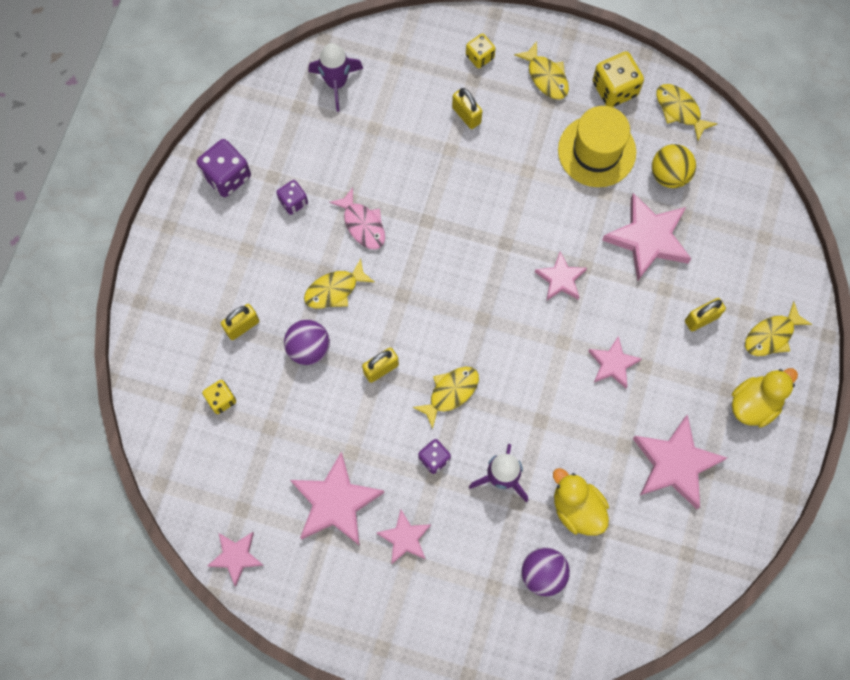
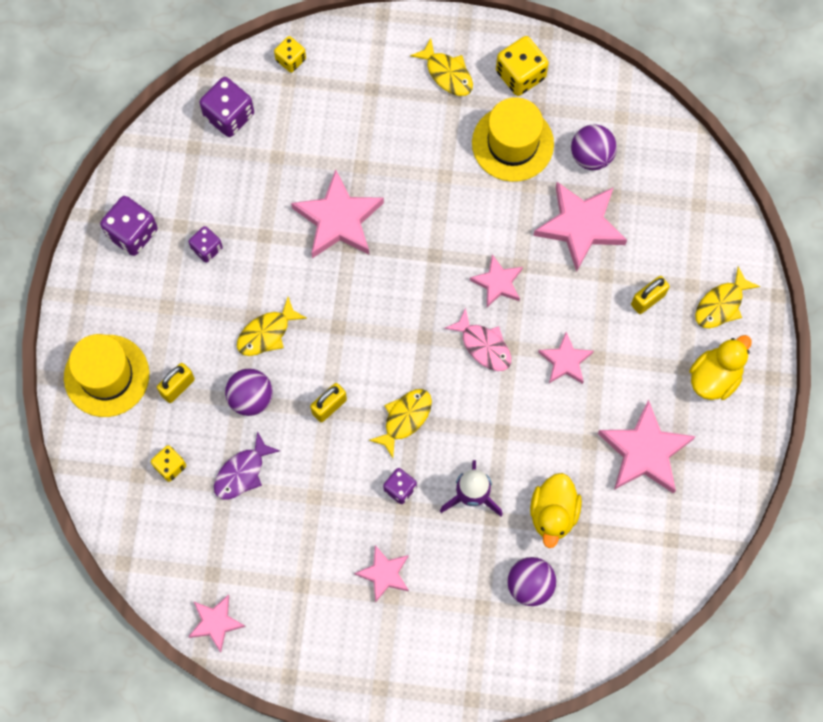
camera: 10 degrees left, 0 degrees up
(178, 304) = (106, 376): none -> yellow hat
(287, 417) = (242, 472): none -> purple fish
(335, 502) = (307, 550): pink star -> pink star (338, 219)
(336, 83) = (229, 115): purple rocket -> purple dice
(362, 224) = (283, 260): pink fish -> pink fish (483, 345)
(466, 115) = (371, 127): yellow padlock -> none
(480, 56) = (374, 63): yellow dice -> yellow dice (291, 60)
(577, 508) = (553, 513): yellow duck -> yellow duck turned 120 degrees counterclockwise
(669, 175) = (591, 156): yellow ball -> purple ball
(679, 110) = (591, 86): yellow fish -> none

